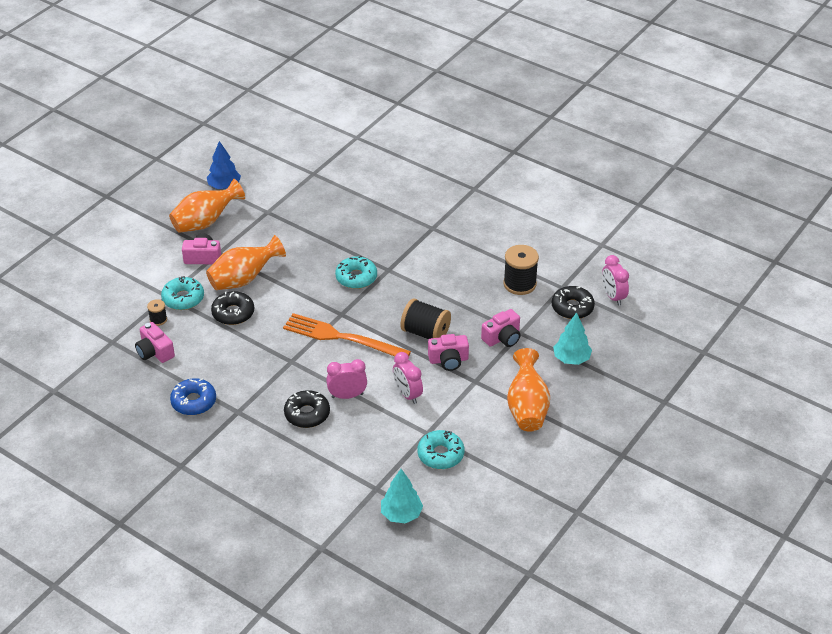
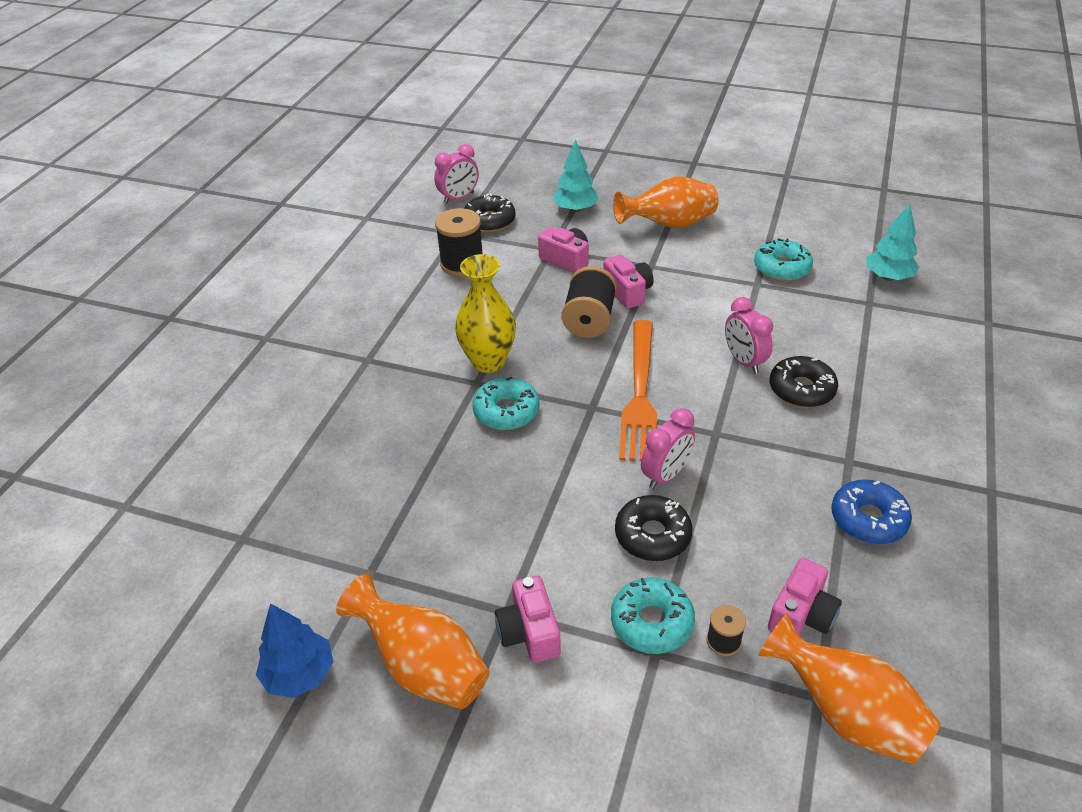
camera: 105 degrees left, 0 degrees up
(244, 279) = (564, 548): orange vase -> orange vase (845, 713)
(405, 278) = (488, 361): none -> yellow vase
(407, 394) = (706, 311): pink clock -> pink clock (665, 475)

